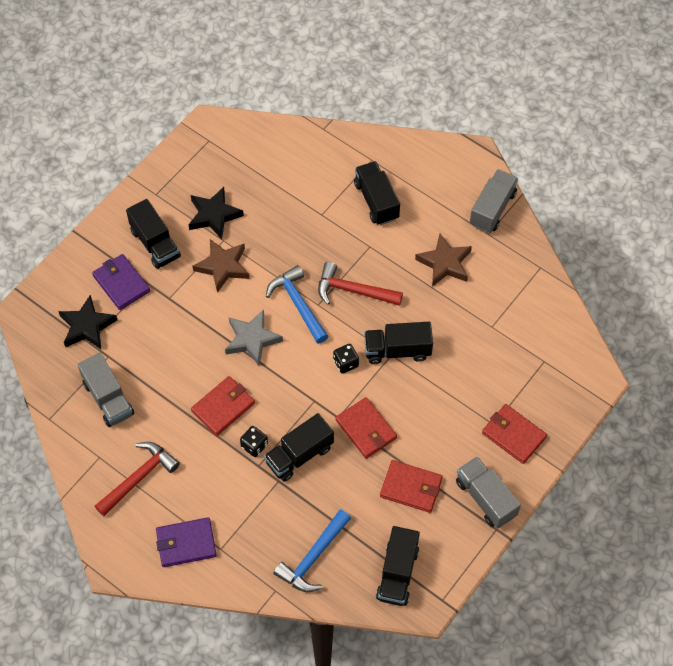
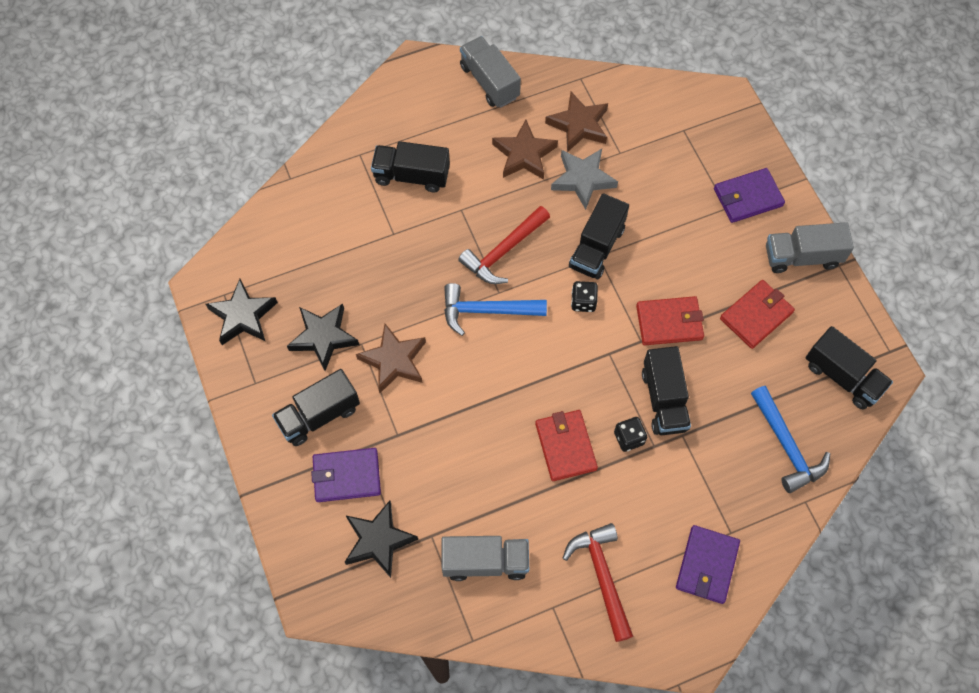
camera: 60 degrees left, 5 degrees up
(155, 244) = (319, 415): black truck -> black truck turned 150 degrees clockwise
(200, 160) = (243, 316): none -> black star
(252, 339) = (501, 376): grey star -> grey star (583, 179)
(496, 286) = (578, 125): none -> brown star
(513, 435) = (747, 197): red wallet -> purple wallet

